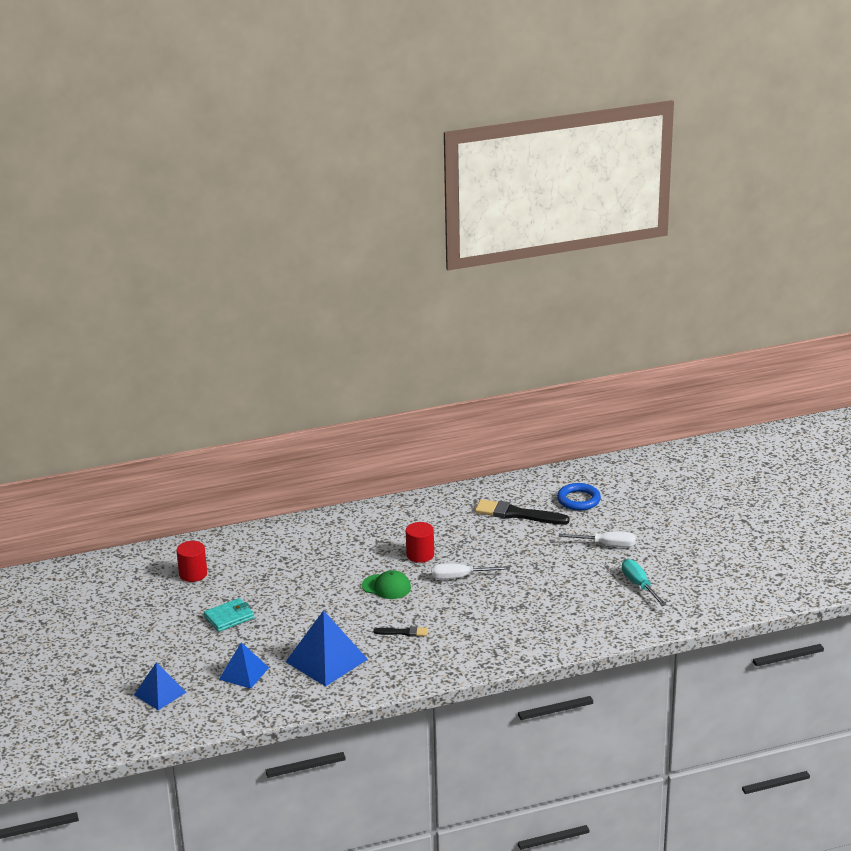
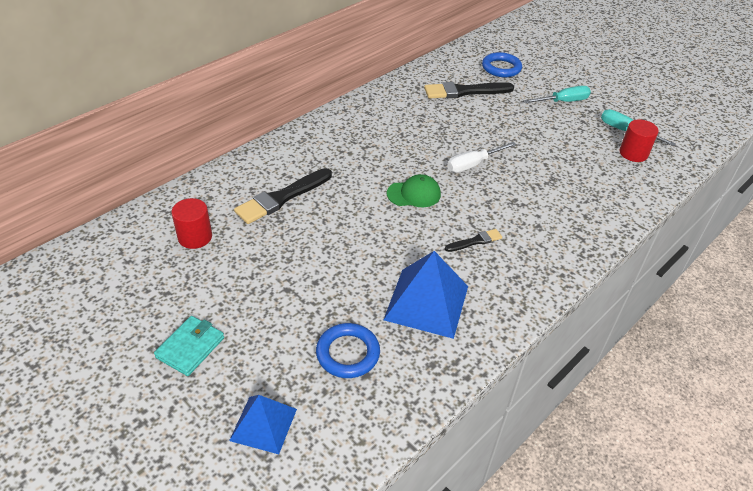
camera: 30 degrees left, 15 degrees up
(229, 617) = (276, 281): turquoise wallet -> turquoise wallet (190, 347)
(244, 673) = (348, 353): blue pyramid -> blue ring
(278, 563) = (282, 198): none -> black brush
(420, 555) = (416, 151): red cylinder -> red cylinder (633, 153)
(607, 545) = (563, 102): white screwdriver -> turquoise screwdriver

